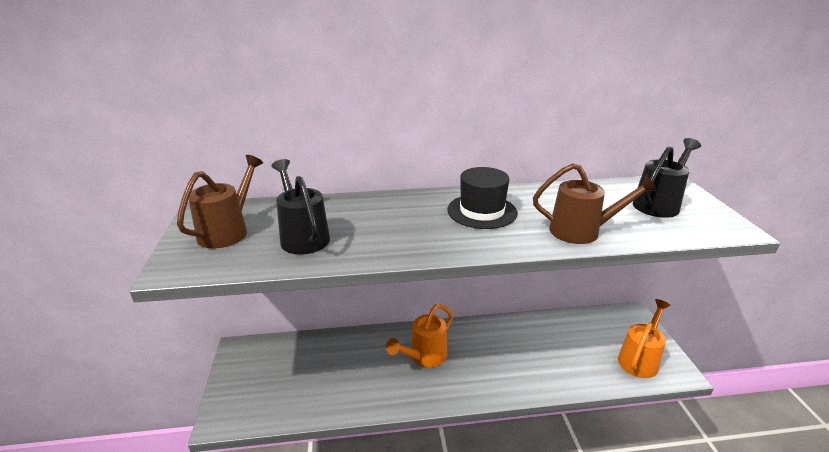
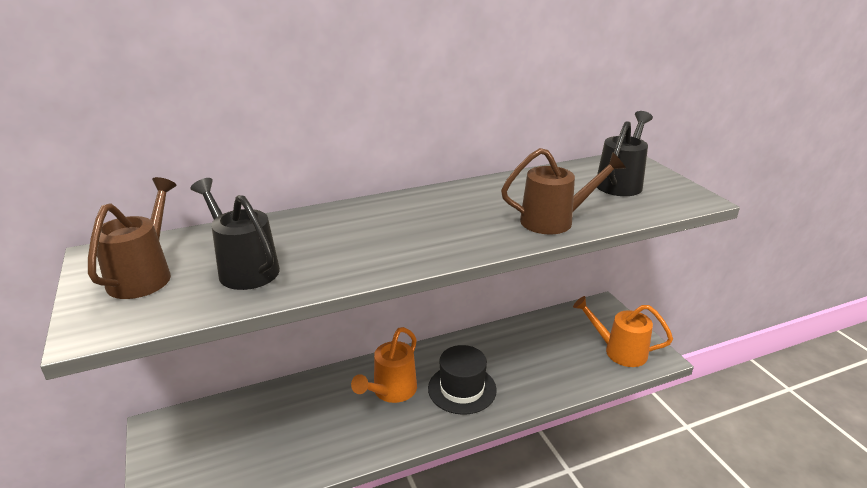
camera: 15 degrees left, 0 degrees up
(482, 211) = (443, 213): black hat -> black hat (462, 389)
(640, 359) = (619, 351): orange watering can -> orange watering can turned 90 degrees counterclockwise

